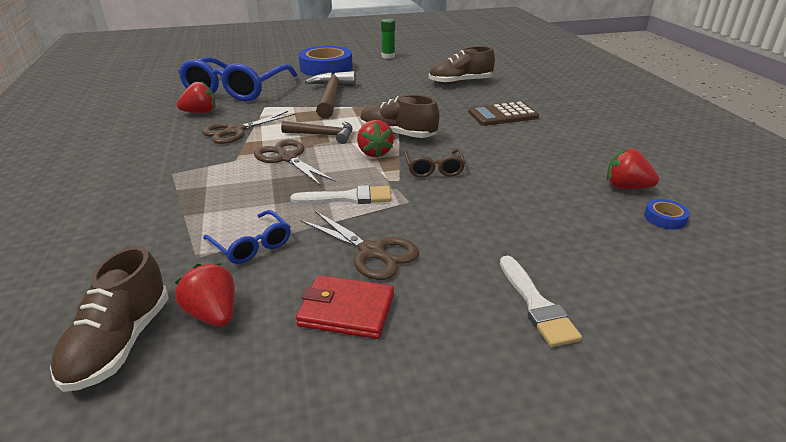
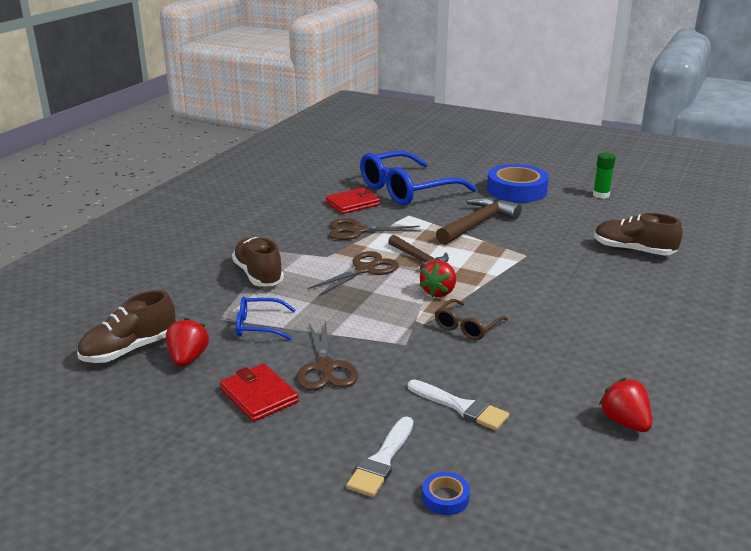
camera: 40 degrees right, 5 degrees down
(200, 112) = (352, 204): red strawberry -> red wallet
(251, 245) = (259, 326): blue glasses -> blue glasses turned 90 degrees clockwise
(287, 158) = (365, 269): brown scissors -> brown scissors turned 45 degrees clockwise
(348, 198) = (365, 321): white brush -> white brush (461, 407)
(397, 135) = (483, 283): brown shoe -> brown shoe (258, 275)
(503, 115) = (621, 302): brown calculator -> none
(665, 218) = (611, 464): blue tape -> blue tape (445, 498)

